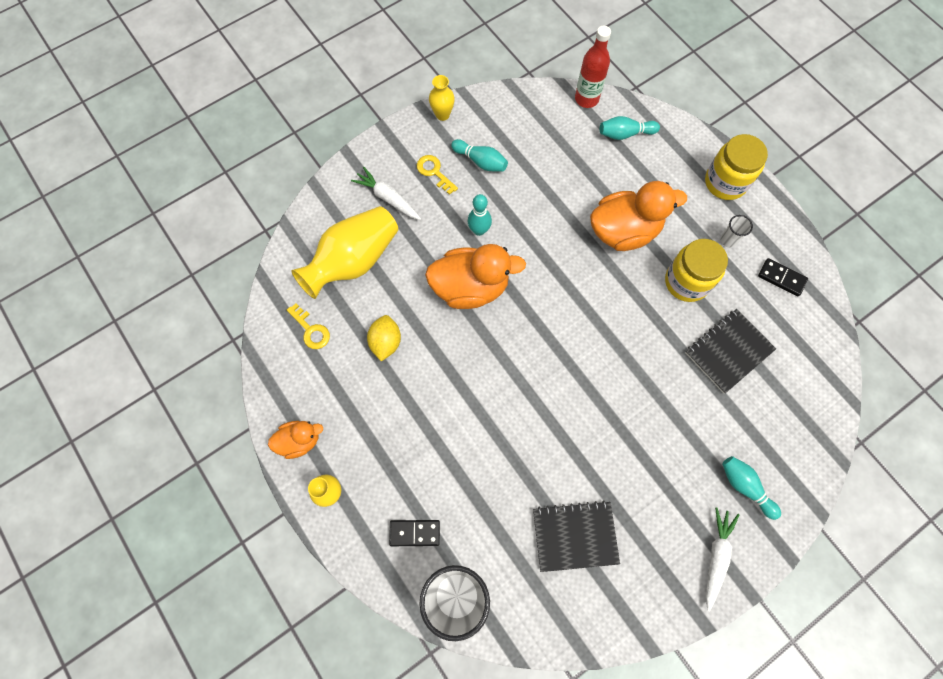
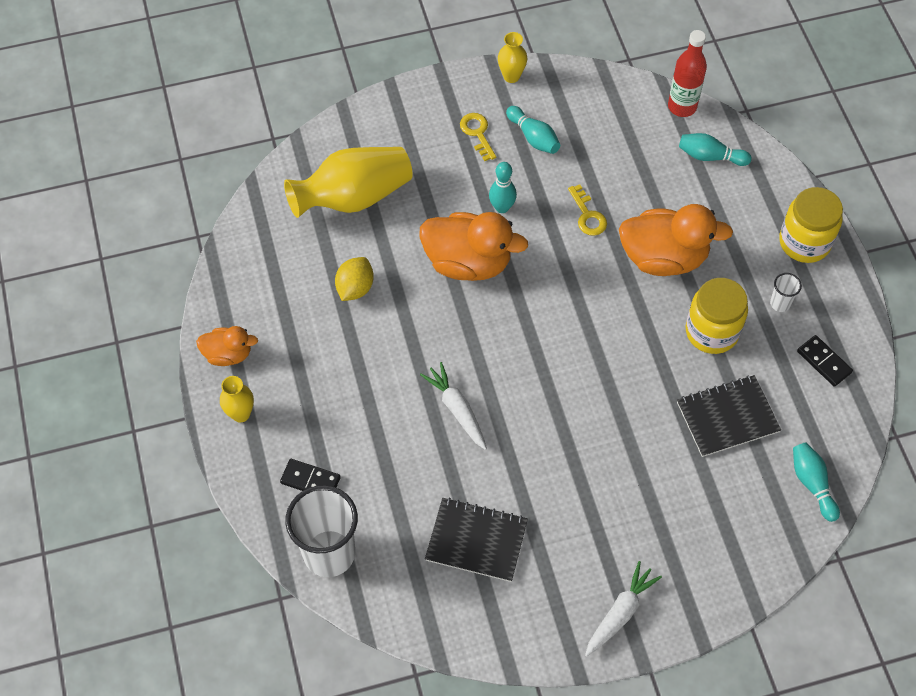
camera: 20 degrees right, 10 degrees down
(311, 330) = (282, 251): yellow key -> yellow key (587, 215)
(388, 198) = (416, 145): white carrot -> white carrot (457, 409)
(745, 487) = (683, 557): turquoise bowling pin -> turquoise bowling pin (812, 484)

